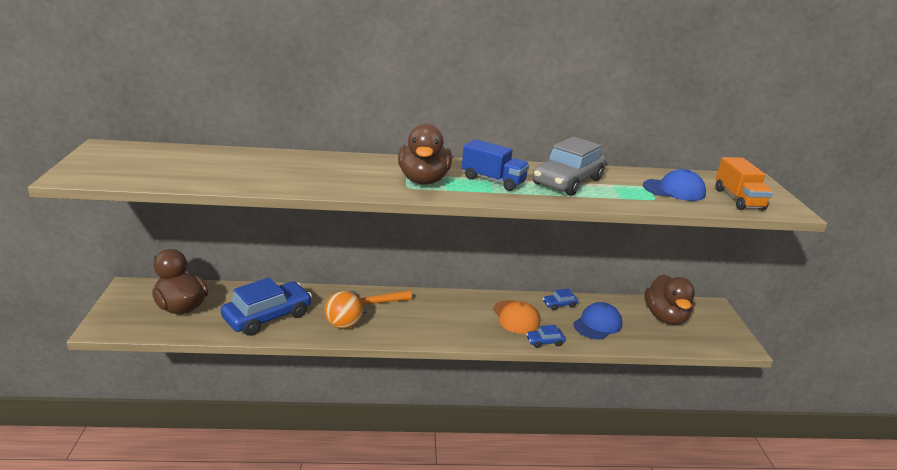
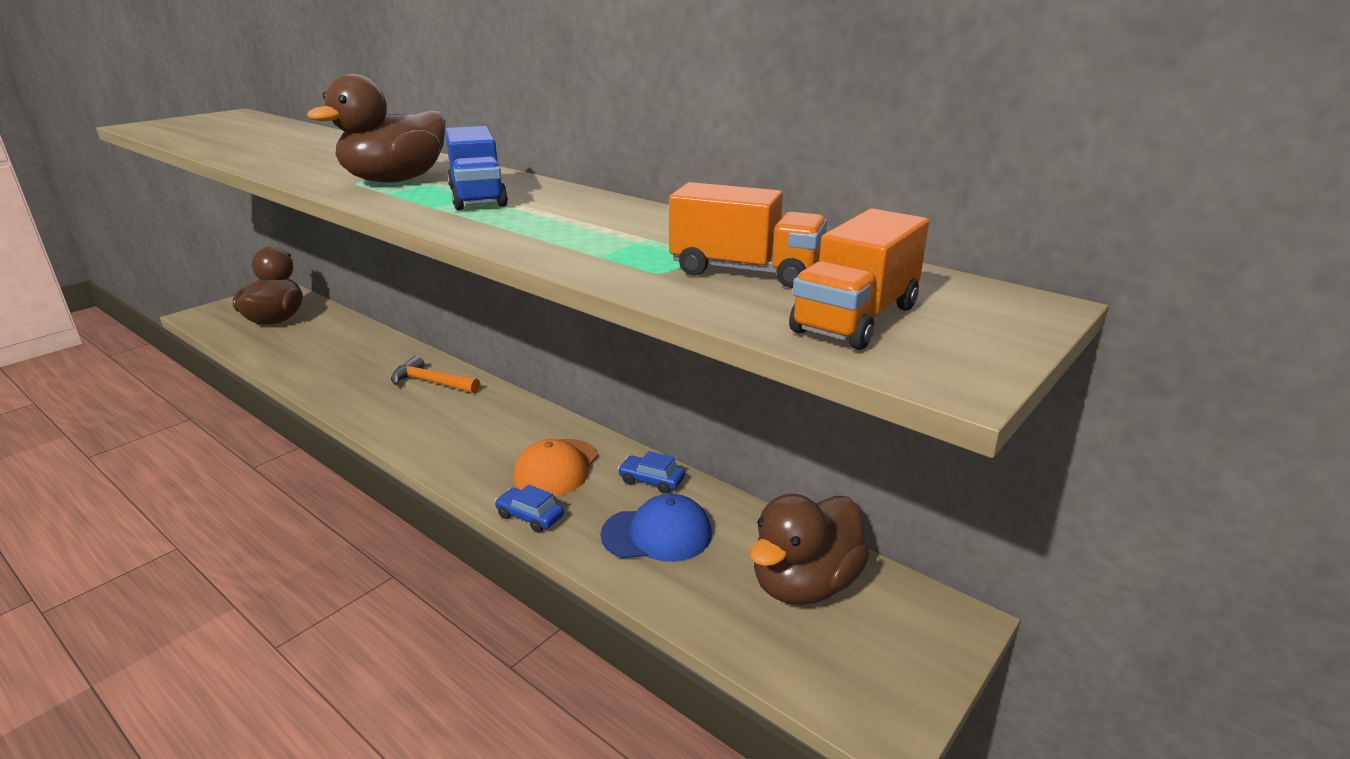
camera: 45 degrees right, 0 degrees up
(267, 316) = (317, 354): blue car -> none
(343, 325) = (359, 390): orange ball -> none
(567, 181) = (581, 220): grey car -> none
(674, 190) = (745, 271): blue cap -> orange truck

